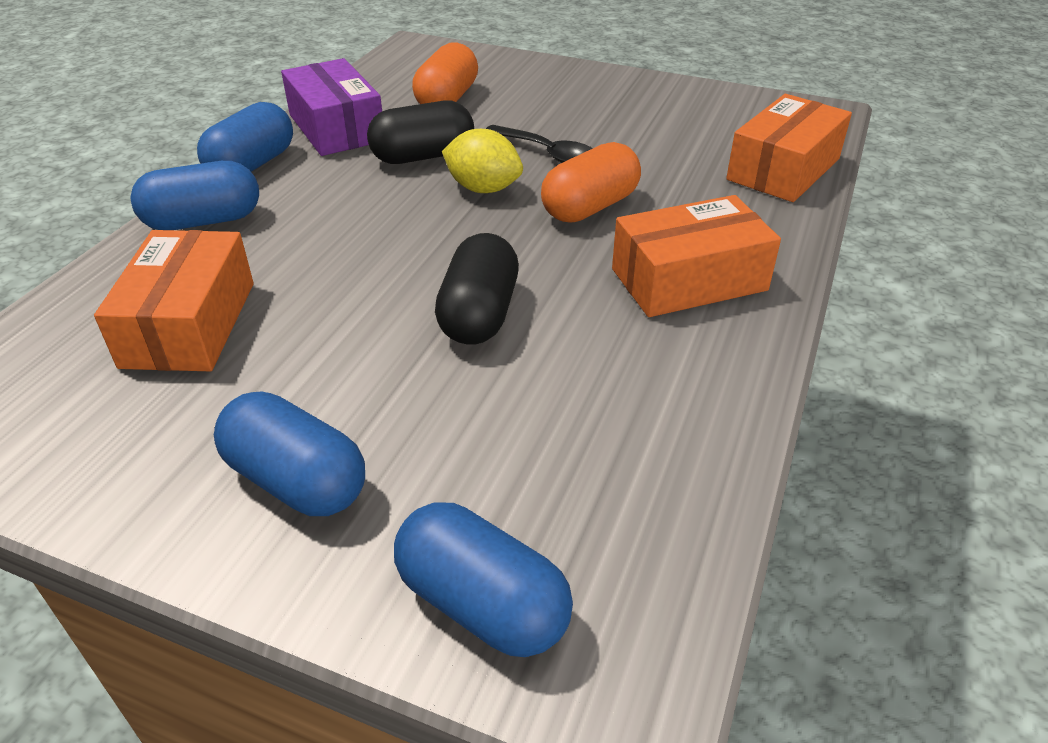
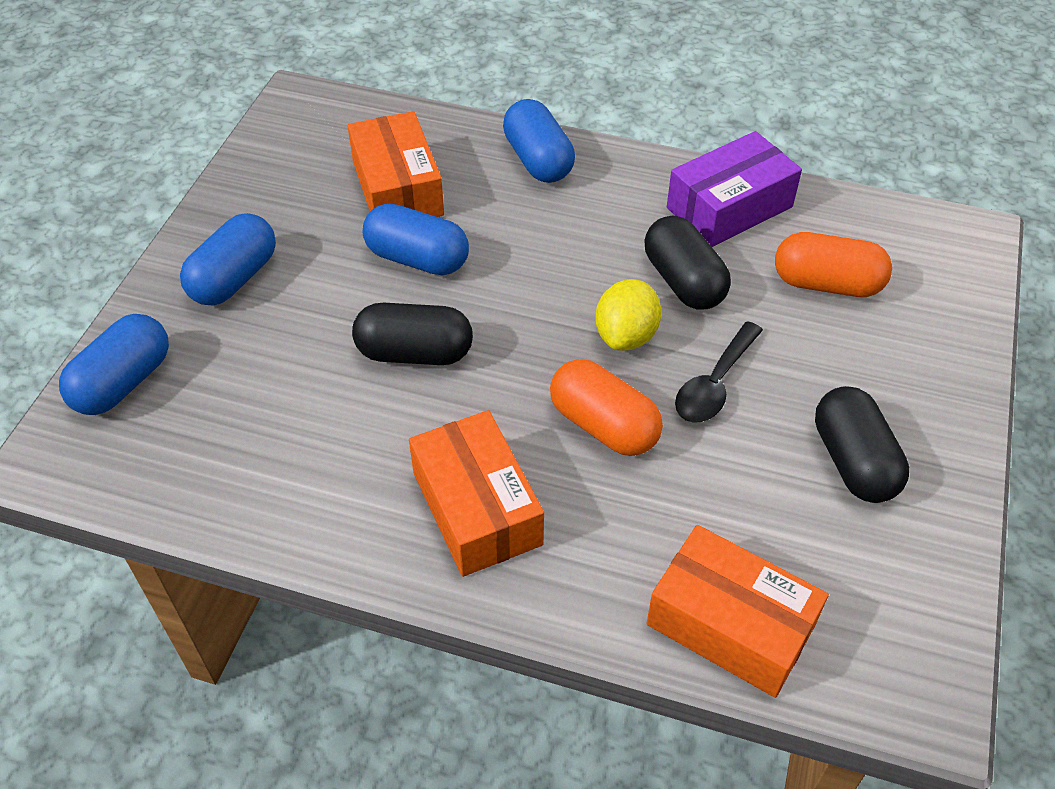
camera: 85 degrees right, 10 degrees up
(189, 324) = (397, 188): orange box -> orange box turned 75 degrees clockwise
(252, 165) = (639, 166): blue capsule -> blue capsule (417, 258)
(630, 110) = (853, 461): none -> black capsule

